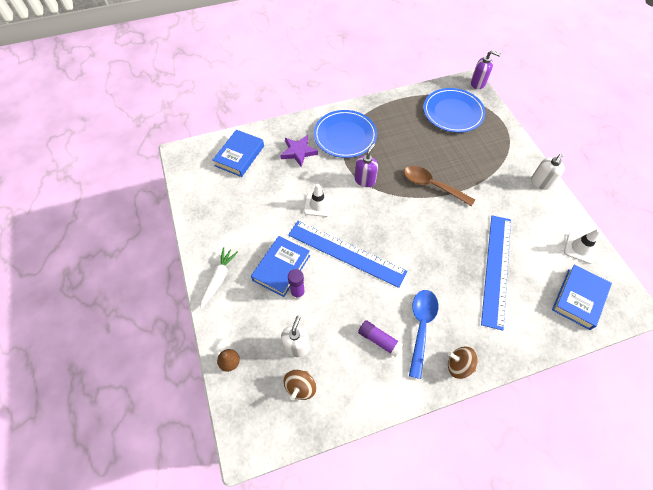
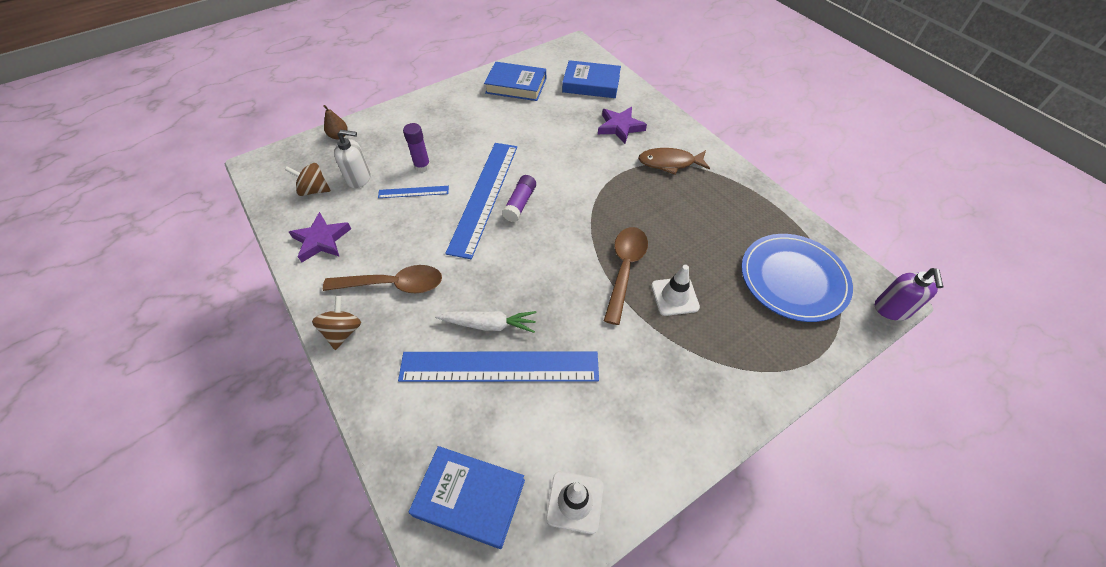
camera: 75 degrees right, 5 degrees down
(218, 279) = (428, 107): white carrot -> white carrot (489, 324)
(281, 268) = (451, 147): blue book -> blue book (516, 86)
(318, 204) = (546, 159): white traffic cone -> white traffic cone (674, 296)
(326, 303) = (413, 192): none -> blue ruler
(345, 136) = (669, 163): blue plate -> brown fish
(364, 381) = (321, 240): none -> purple star
(365, 180) = (603, 195): purple soap dispenser -> none
(379, 340) = (372, 246): purple glue stick -> purple glue stick (520, 204)
(421, 327) = (393, 284): blue spoon -> brown spoon
(541, 183) = (700, 429): white soap dispenser -> none

